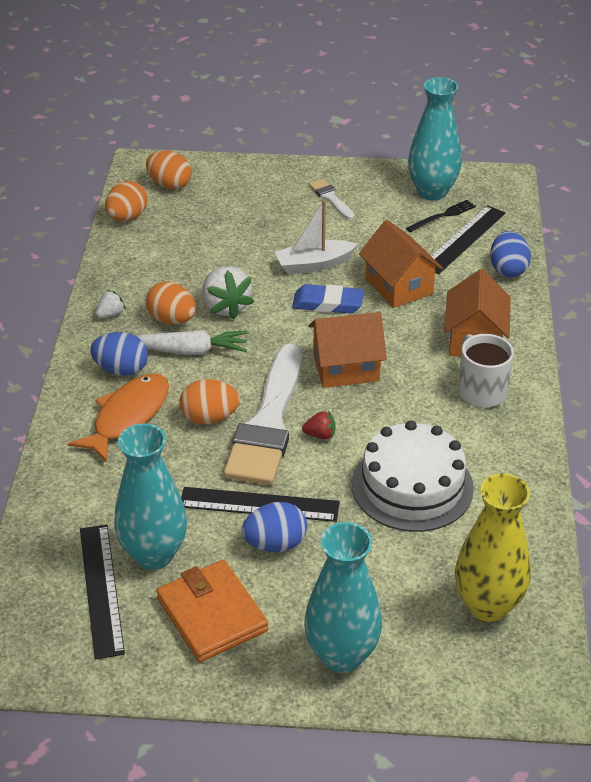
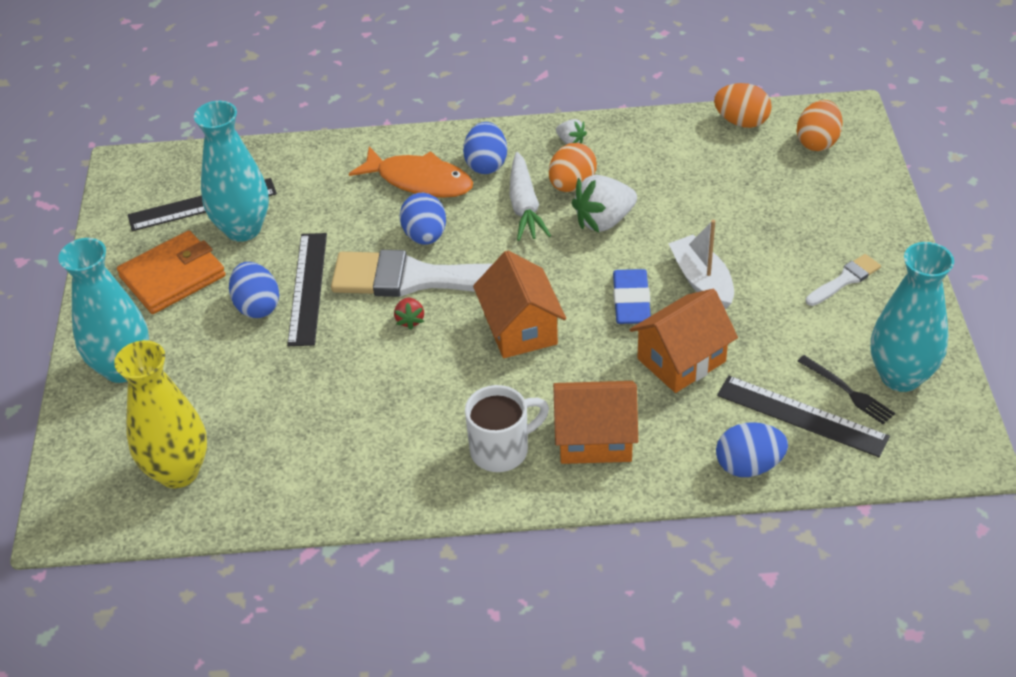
camera: 85 degrees right, 5 degrees up
(209, 418) = (425, 236): orange egg -> blue egg
(412, 486) = (341, 400): white cake -> none

